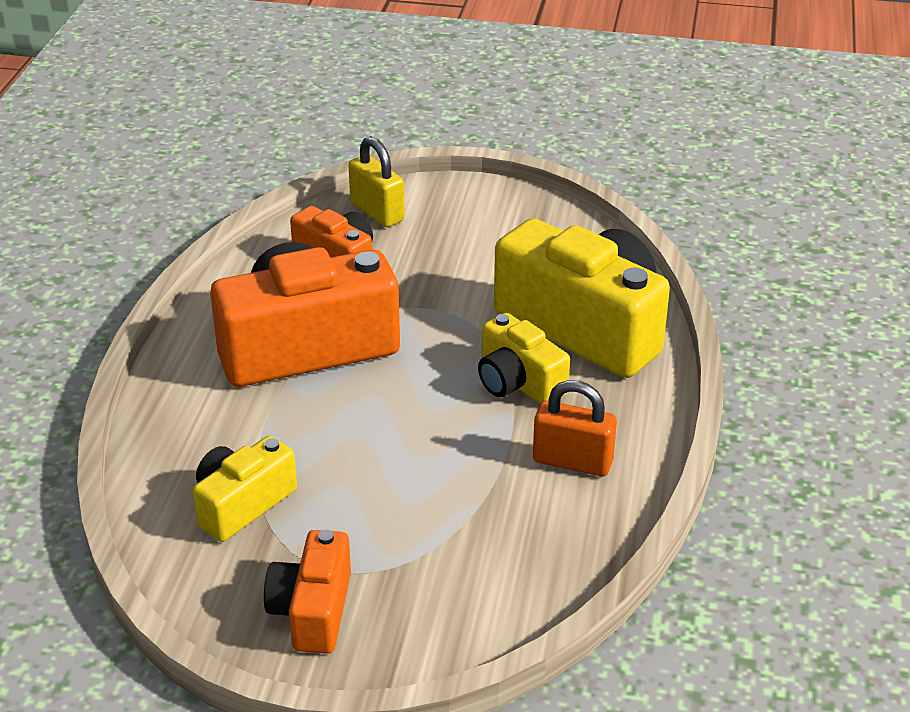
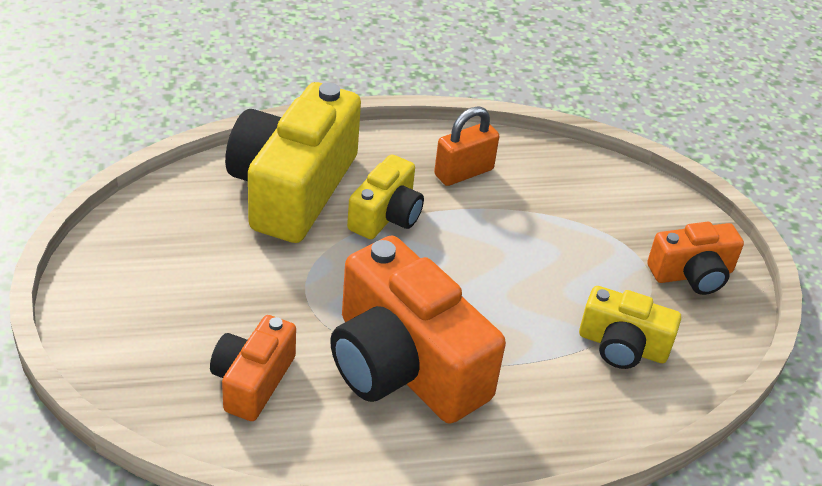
camera: 115 degrees left, 5 degrees up
(377, 212) = (146, 373): yellow padlock -> none
(572, 461) = (463, 172): orange padlock -> orange padlock turned 60 degrees clockwise

